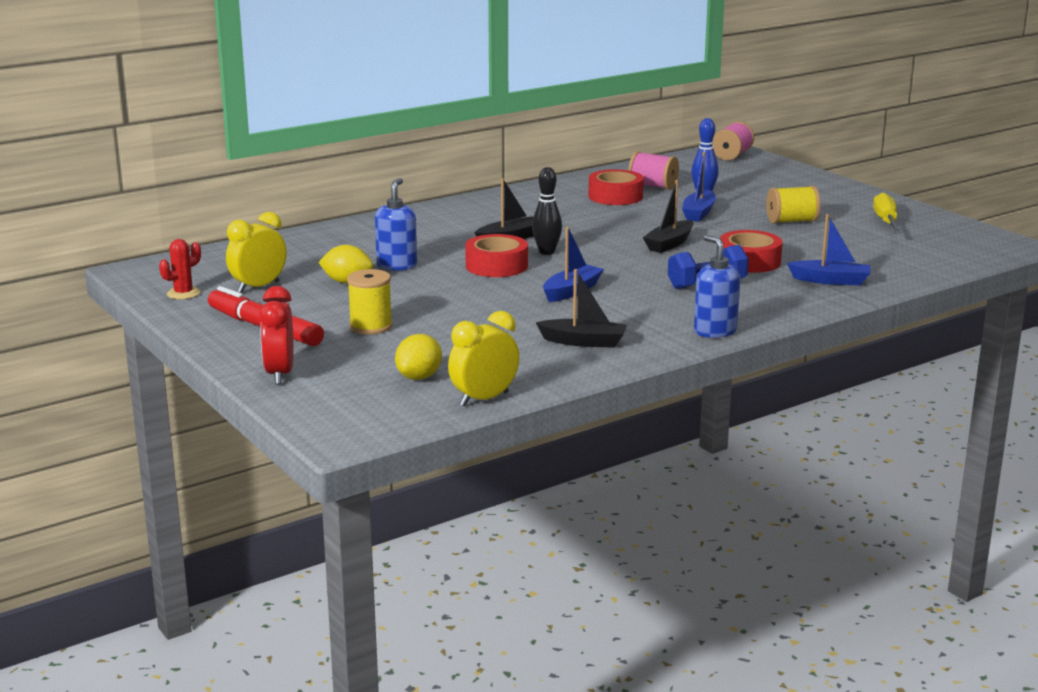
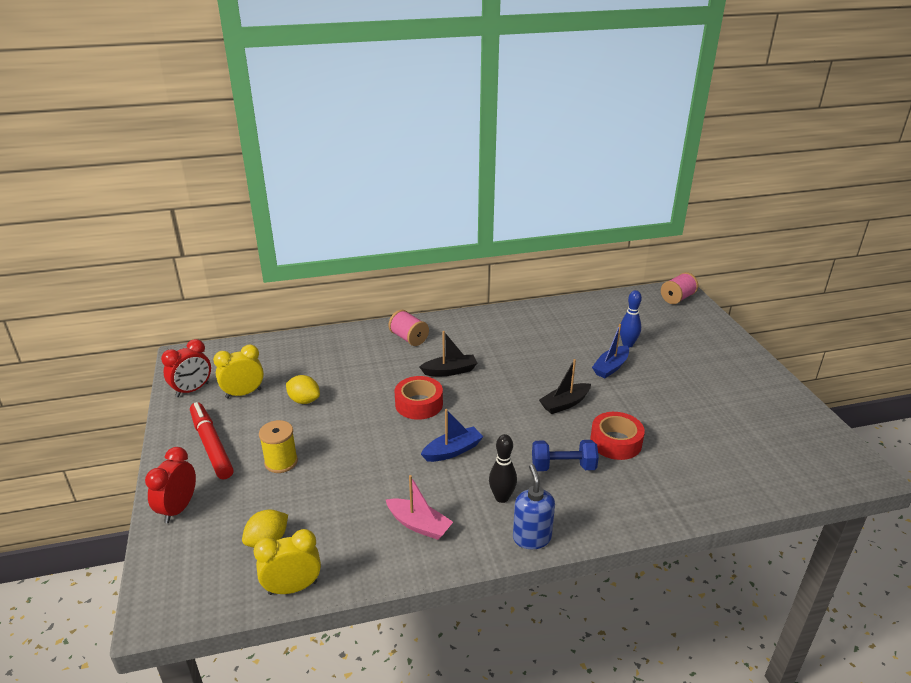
camera: 20 degrees right, 10 degrees up
(183, 293) = (192, 390): red cactus -> red clock
(397, 265) = (350, 388): blue soap dispenser -> none
(546, 252) = (466, 394): black bowling pin -> black bowling pin (502, 497)
(584, 342) = (419, 525): black boat -> pink boat
(615, 196) = (559, 333): red tape -> none
(652, 186) = (594, 326): pink spool -> pink spool (409, 338)
(792, 221) = (680, 393): yellow spool -> none
(830, 280) = (670, 486): blue boat -> none
(886, 222) = (762, 411): yellow screwdriver -> none

